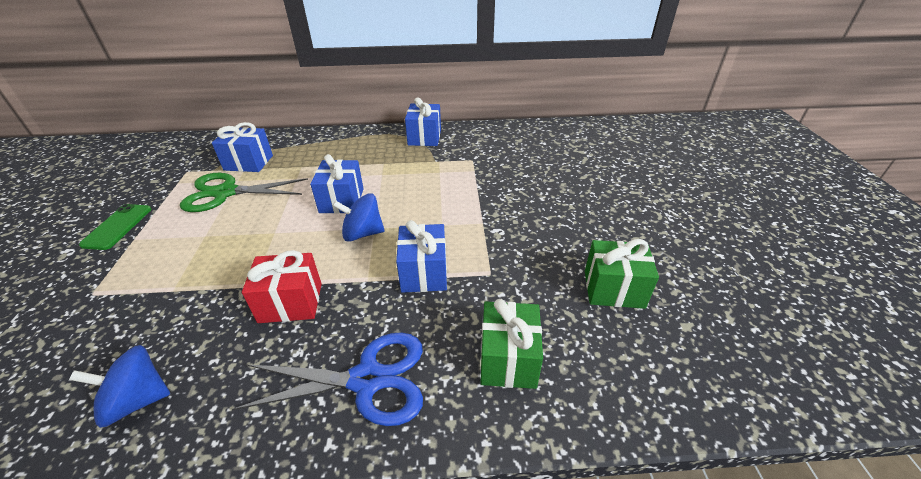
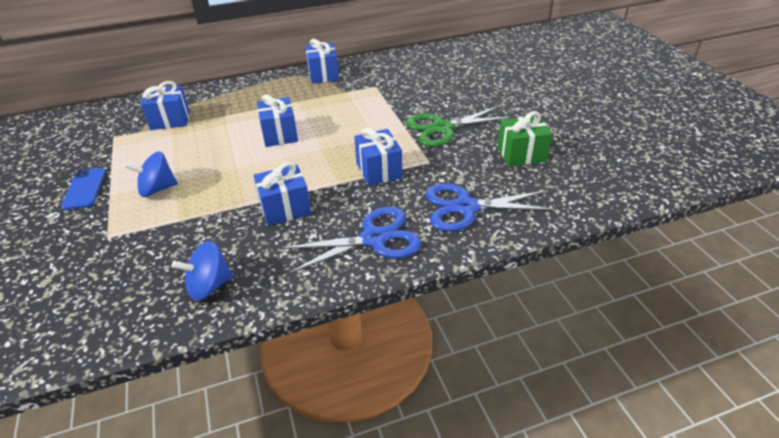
camera: 15 degrees left, 0 degrees up
(117, 226) = (84, 189): green phone -> blue phone
(225, 193) = (167, 147): green scissors -> green scissors (442, 128)
(291, 302) = (285, 208): red gift -> blue gift
(362, 233) = (313, 154): blue spinning top -> blue spinning top (157, 189)
(508, 359) = (466, 207): green gift -> blue scissors

